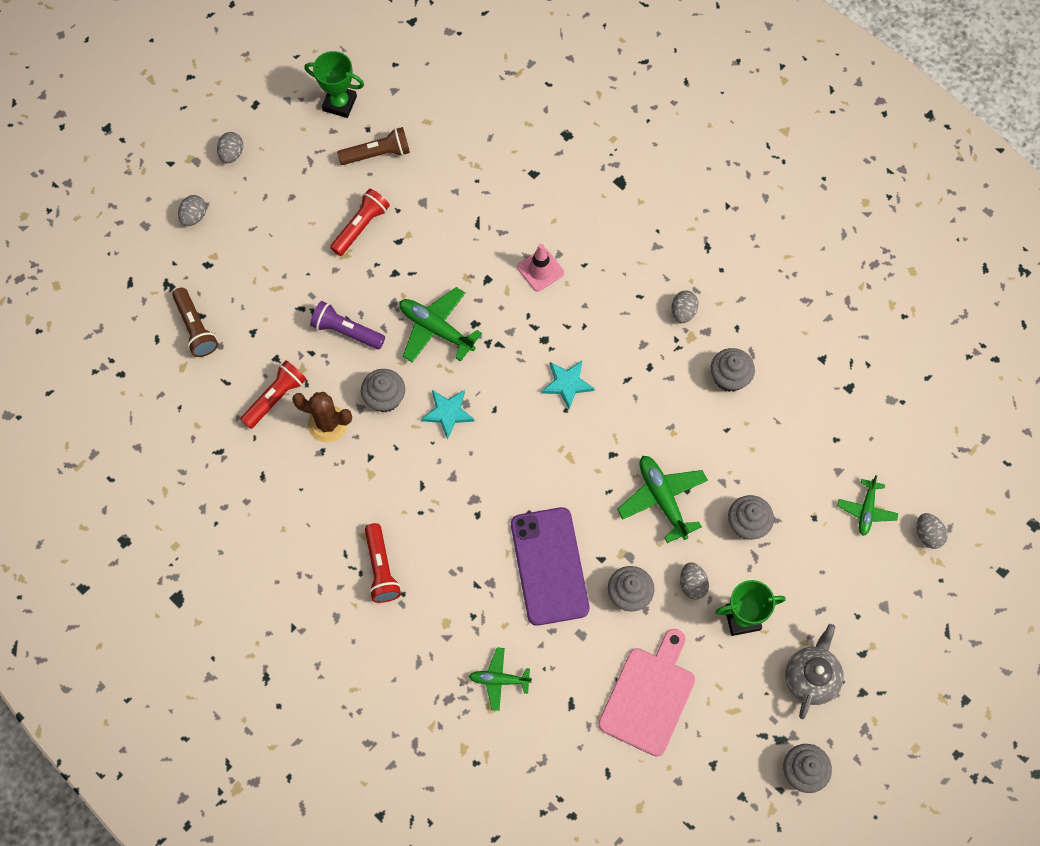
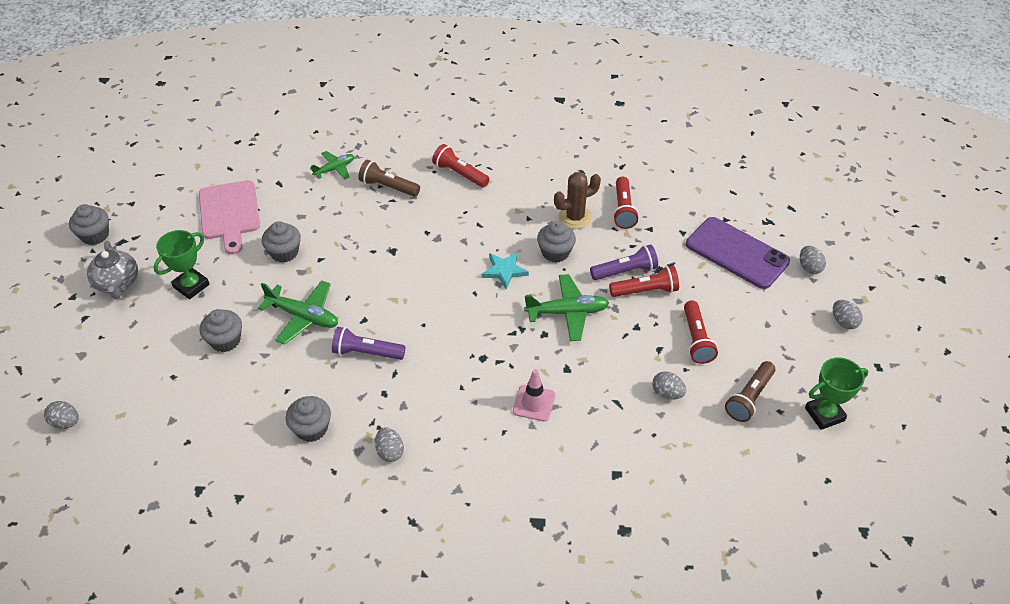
camera: 140 degrees right, 20 degrees down
(195, 328) = (719, 211): brown flashlight -> brown flashlight (388, 187)
(351, 299) = (645, 291): none -> red flashlight
(549, 566) = (353, 235): purple phone -> purple phone (737, 253)
(567, 384) = (437, 341): turquoise star -> none
(635, 417) = (366, 352): none -> purple flashlight
(692, 584) = (242, 283): grey egg -> grey egg (667, 393)
(866, 510) = (130, 407): green plane -> none

